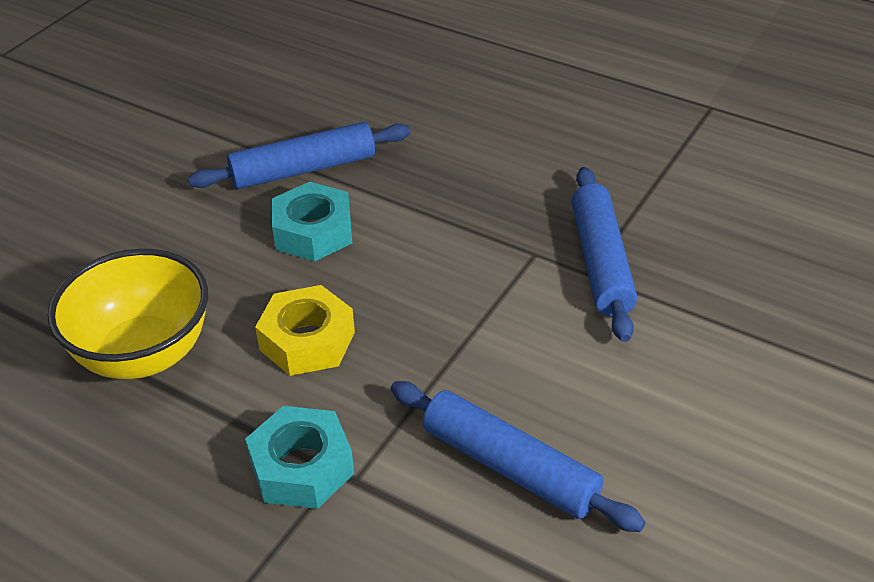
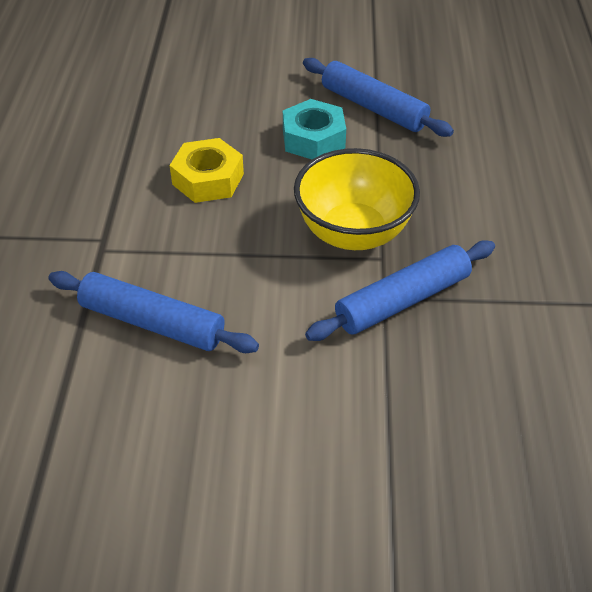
camera: 60 degrees right, 5 degrees up
(143, 355) = (151, 118): yellow bowl -> yellow bowl (353, 233)
(301, 467) = (98, 222): turquoise nut -> none
(510, 467) = (152, 323): blue rolling pin -> blue rolling pin turned 75 degrees counterclockwise

